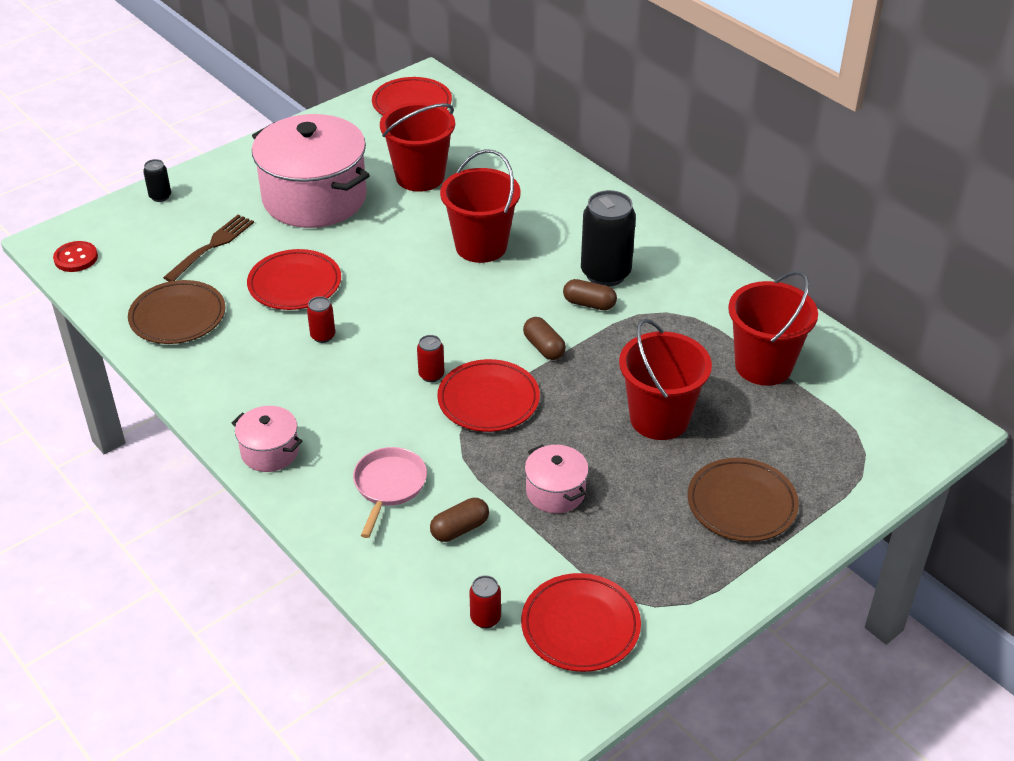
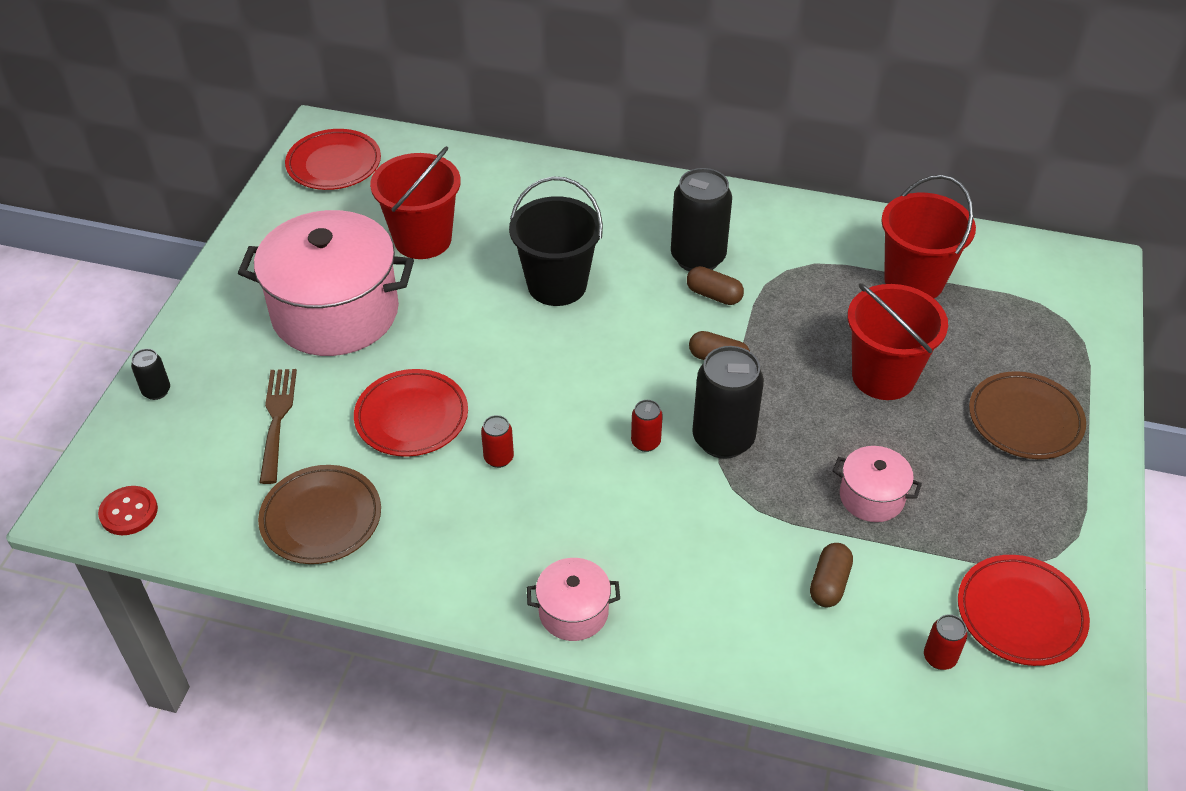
camera: 35 degrees left, 5 degrees up
(389, 486) = (723, 579): pink pan -> none
(481, 246) = (557, 285): red bucket -> black bucket
(488, 400) = (723, 439): red plate -> black can
(589, 304) = (714, 295): brown capsule -> brown capsule turned 45 degrees clockwise

